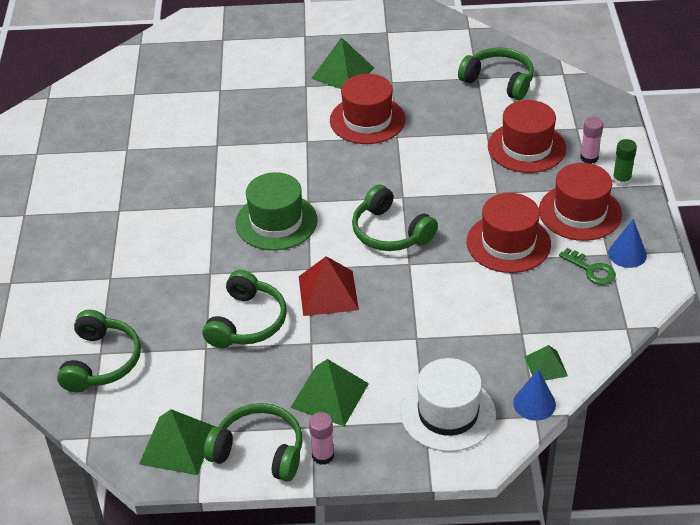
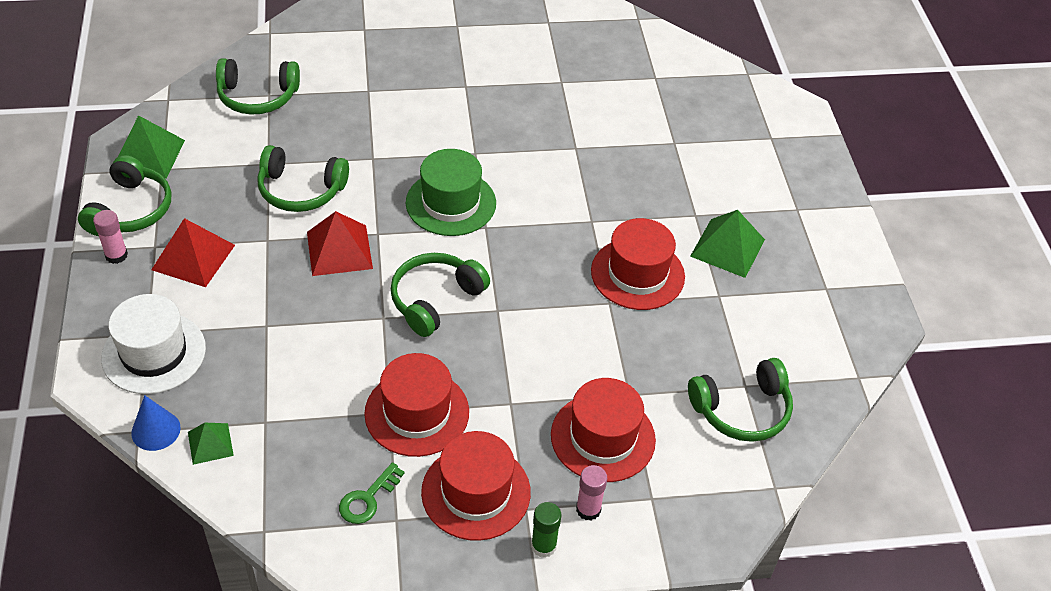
camera: 80 degrees right, 5 degrees up
(329, 395) = (193, 257): green pyramid -> red pyramid
(499, 81) = (742, 410): green headphones -> green headphones turned 45 degrees clockwise
(627, 254) = (396, 542): blue cone -> none

